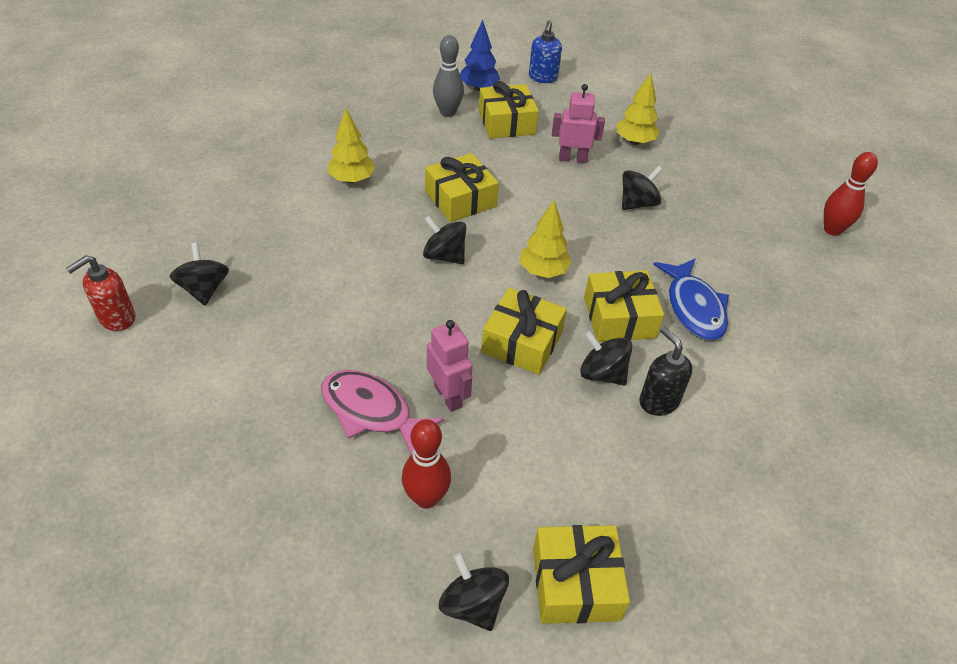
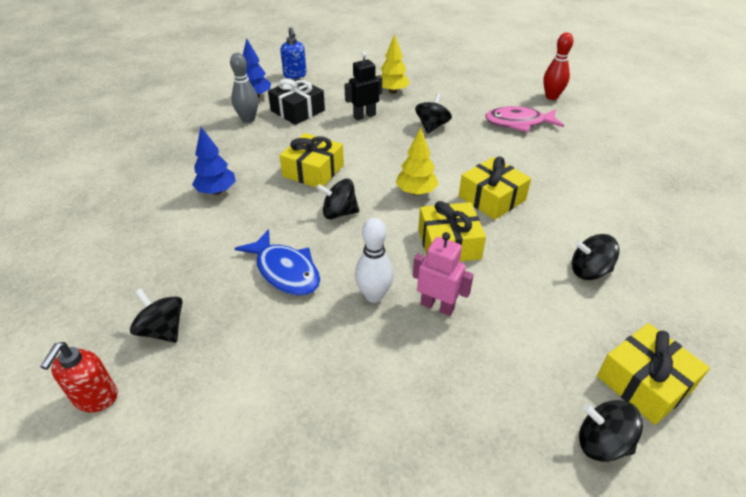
camera: 30 degrees left, 5 degrees down
(352, 179) = (217, 191): yellow tree -> blue tree
(371, 411) = (394, 348): pink fish -> pink fish (518, 123)
(400, 354) = (374, 295): none -> white bowling pin
(426, 498) = (495, 387): red bowling pin -> none
(506, 123) = (297, 111): yellow gift -> black gift
(572, 159) = (364, 116): pink robot -> black robot
(602, 373) = (518, 238): black spinning top -> black spinning top (589, 271)
(658, 401) = (566, 237): black soap dispenser -> none
(693, 307) = (527, 172): blue fish -> blue fish (285, 271)

